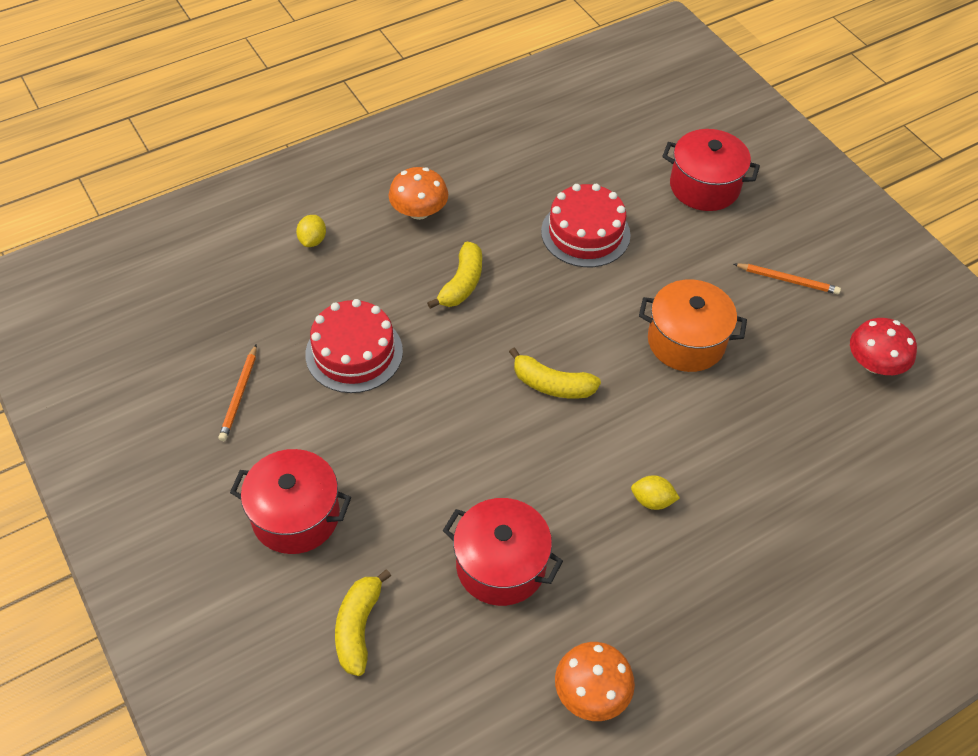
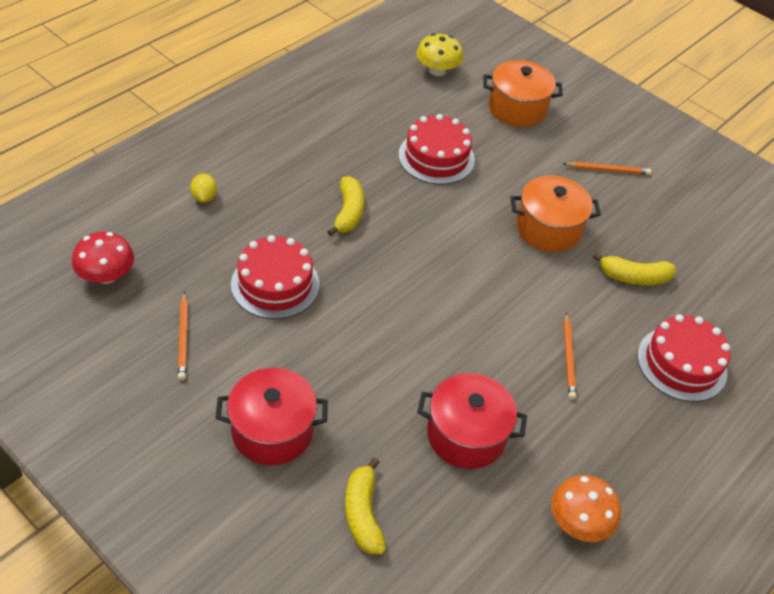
camera: 20 degrees left, 5 degrees down
(419, 211) = (290, 160): orange mushroom -> none
(552, 385) = (454, 281): yellow banana -> yellow banana (634, 277)
(625, 126) = (437, 70): none -> yellow mushroom
(652, 500) = (569, 358): yellow lemon -> orange pencil
(704, 186) = (517, 108): red pot -> orange pot
(786, 535) = (682, 363): none -> red cake
(874, 363) = (696, 222): red mushroom -> red mushroom (106, 275)

